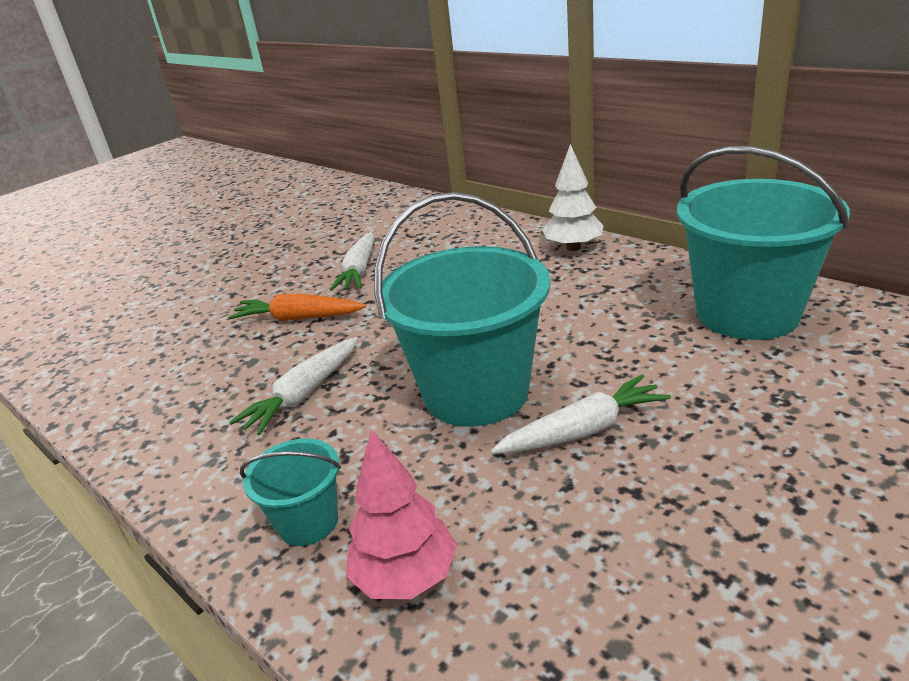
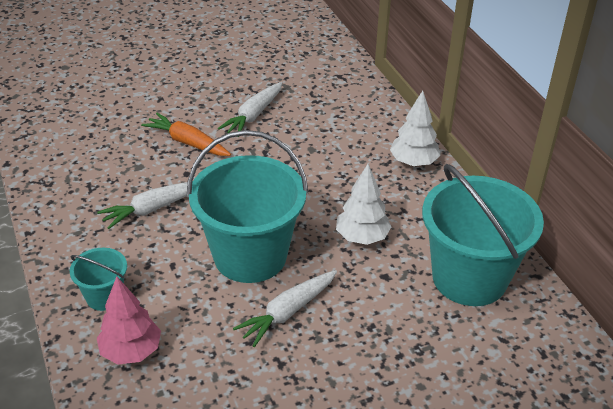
camera: 20 degrees right, 10 degrees up
(583, 430) = (288, 312): white carrot -> white carrot turned 135 degrees clockwise
(590, 324) = (362, 237): none -> white tree

